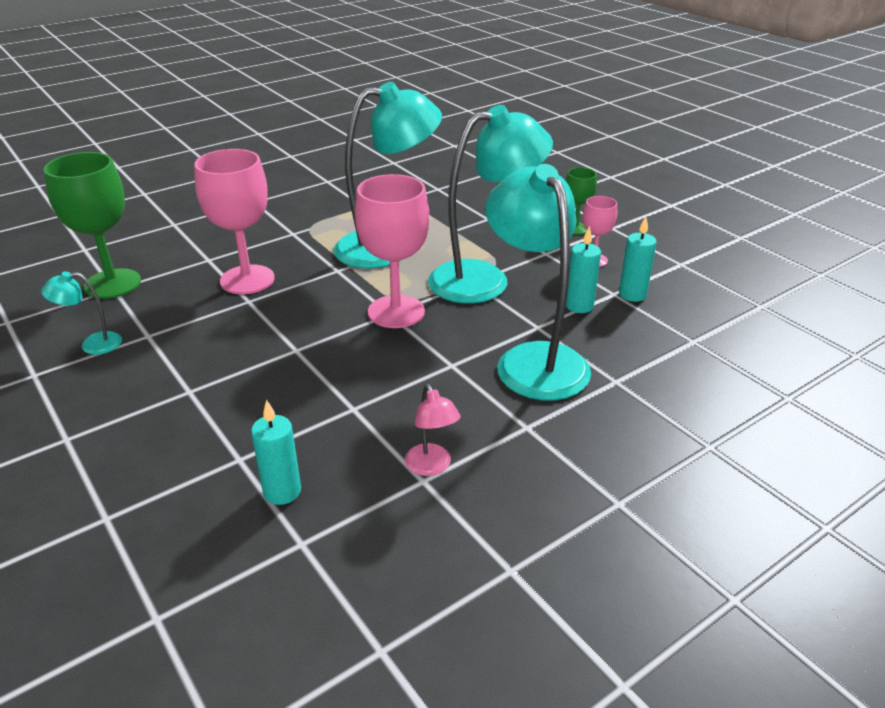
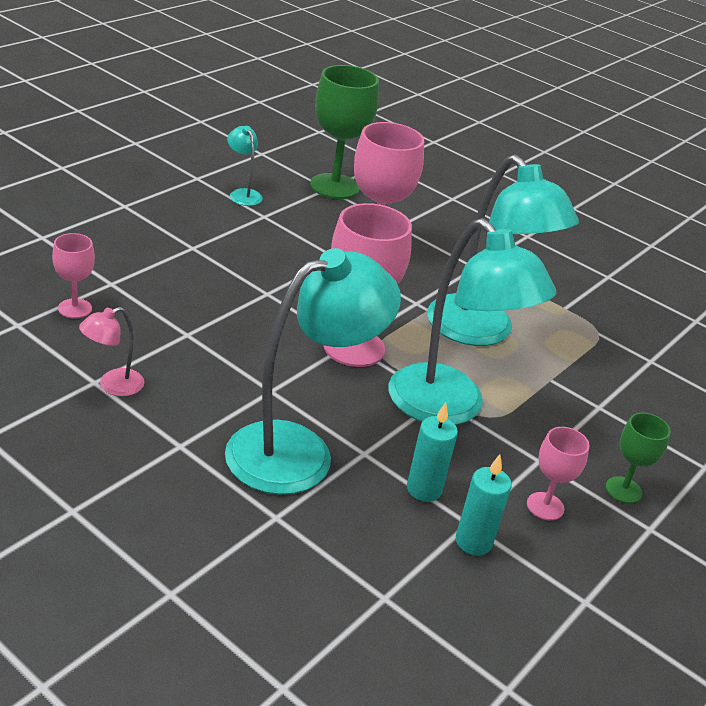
camera: 70 degrees right, 0 degrees up
(282, 491) = (75, 308): turquoise candle -> pink goblet

